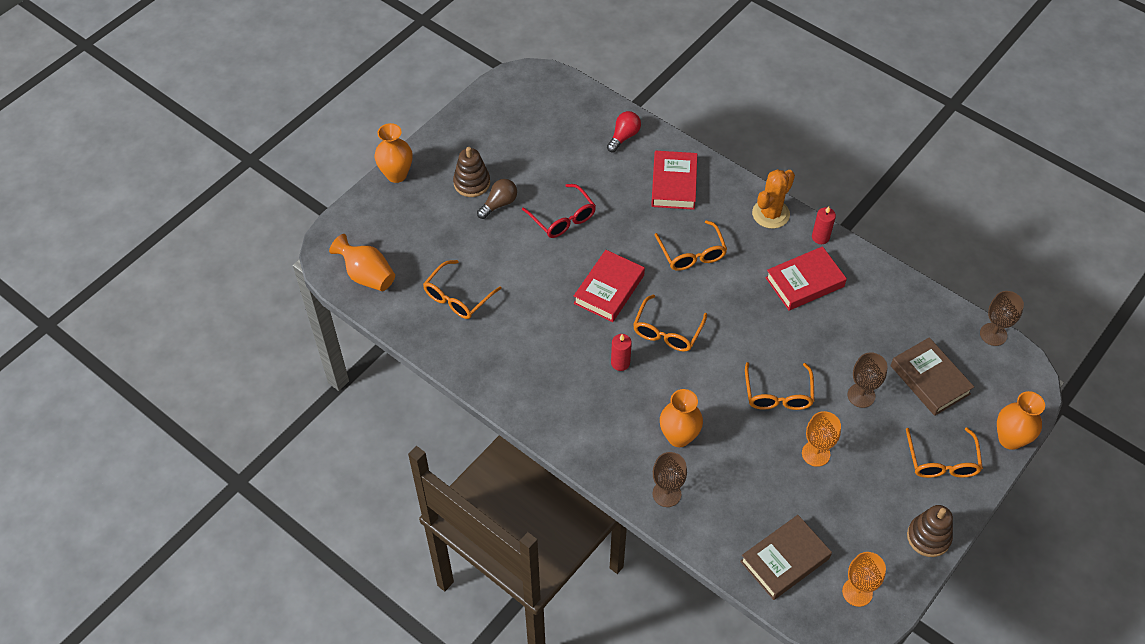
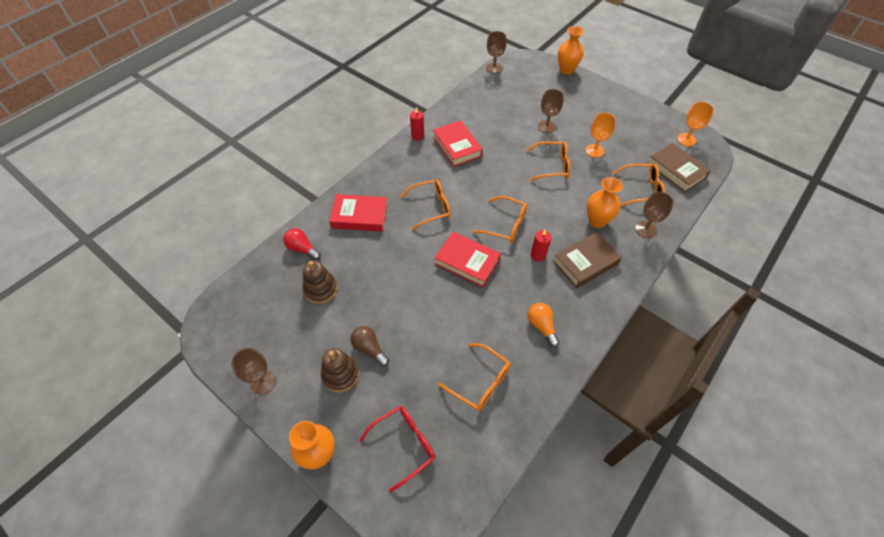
camera: 90 degrees left, 0 degrees up
(367, 275) = (456, 476): orange vase -> none
(467, 126) = (263, 382): none -> brown goblet
(521, 357) = (541, 326): none -> orange light bulb
(563, 218) = (391, 295): red glasses -> red glasses (404, 444)
(770, 214) = (395, 160): orange cactus -> none
(928, 537) = (640, 107): brown stacking toy -> brown stacking toy (321, 289)
(930, 380) = (530, 96): brown book -> brown book (585, 262)
(942, 462) = (587, 97): orange glasses -> orange glasses (642, 189)

